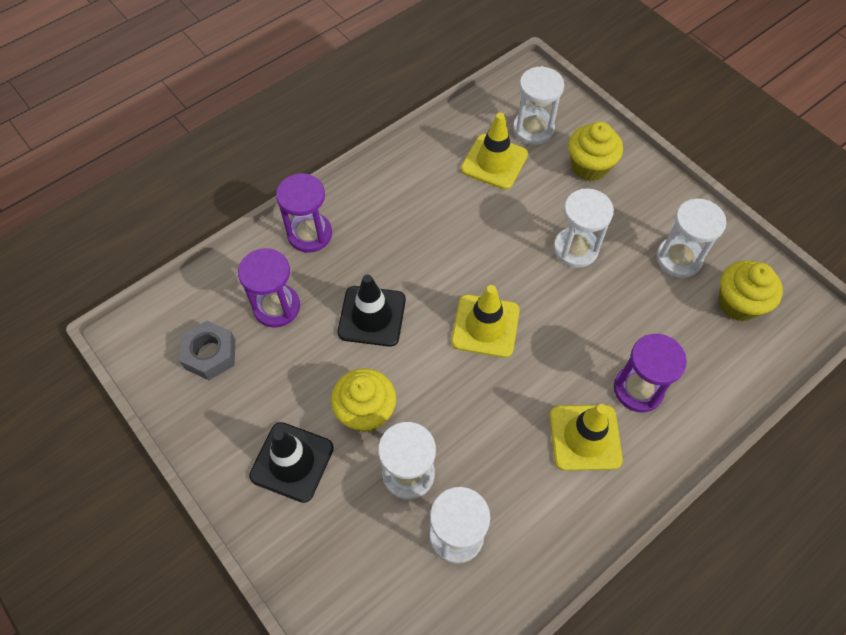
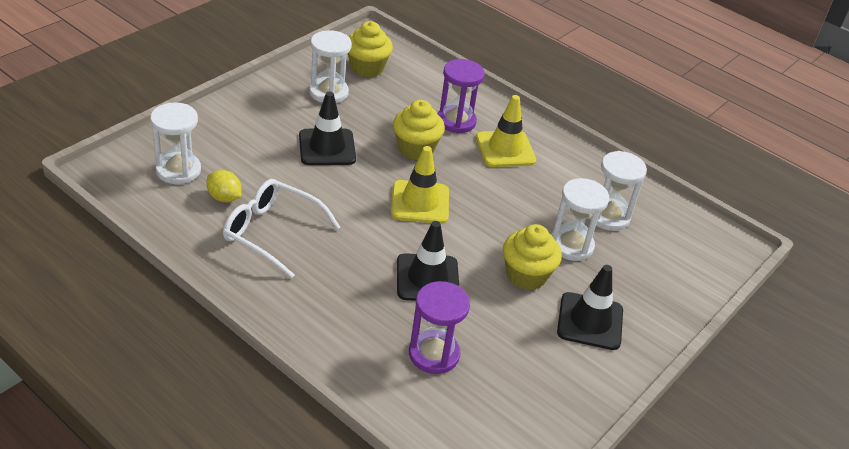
camera: 105 degrees left, 20 degrees down
(210, 354) = (503, 403): grey nut -> none
(309, 234) = (335, 337): purple hourglass -> none
(444, 195) = (272, 232): none -> white glasses
(494, 162) = (224, 198): yellow traffic cone -> yellow lemon
(575, 249) = (327, 147): white hourglass -> black traffic cone
(589, 166) = (228, 135): yellow cupcake -> yellow cupcake (416, 149)

